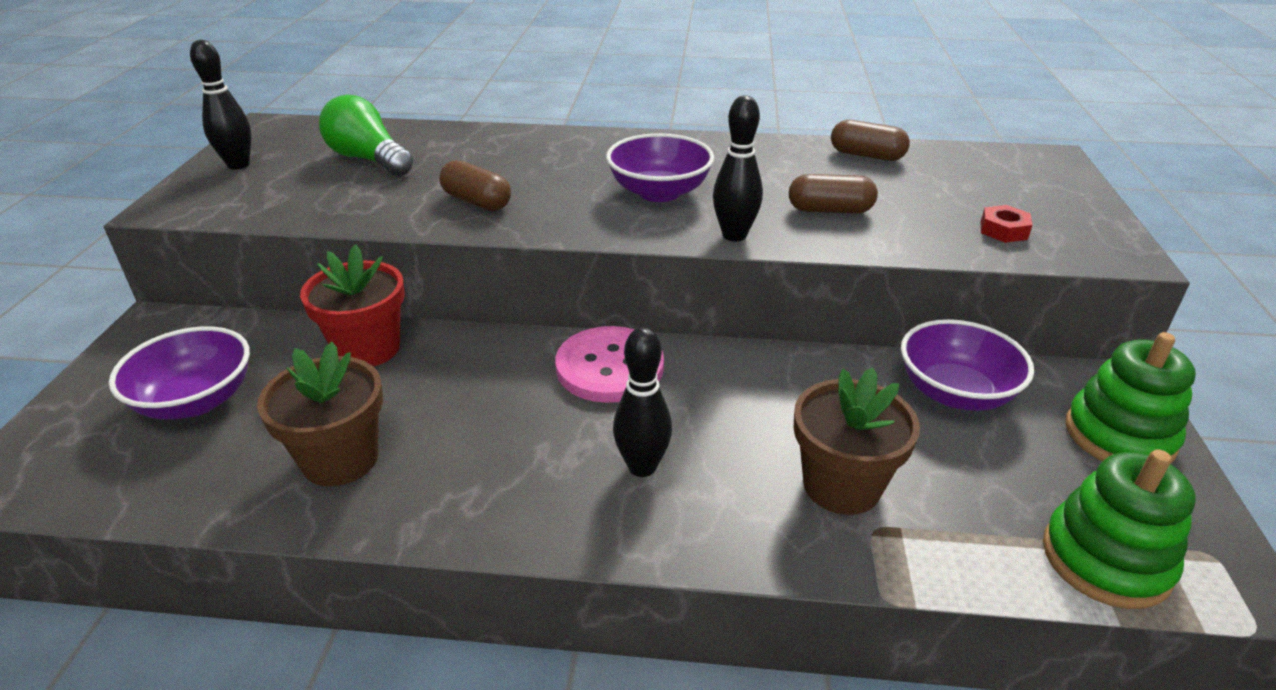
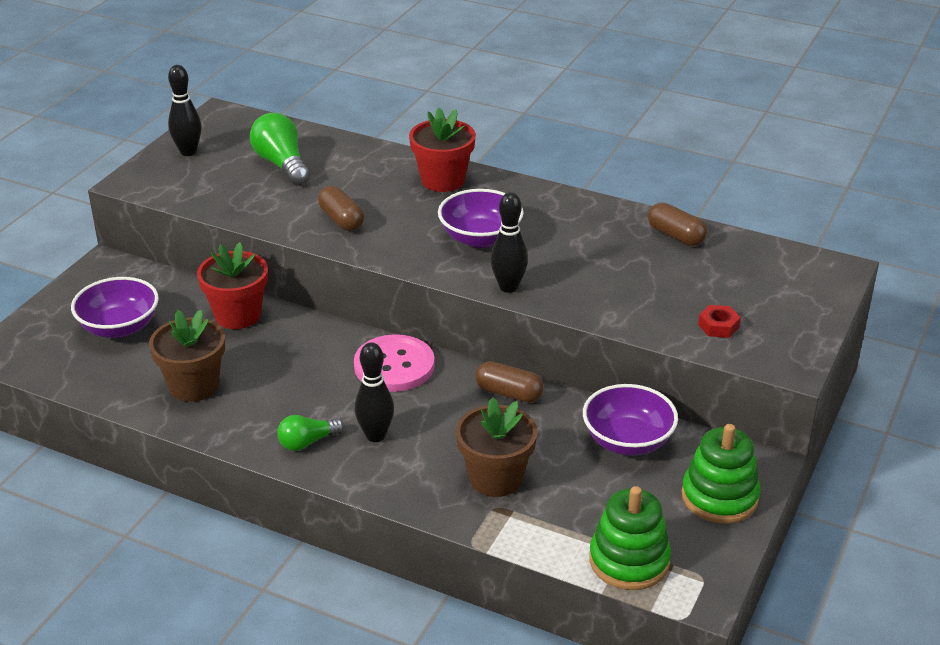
camera: 20 degrees right, 0 degrees up
(551, 502) = (307, 442): none -> green light bulb
(573, 146) = (443, 180): none -> red flower pot
(830, 210) = (598, 281): brown capsule -> brown capsule (509, 393)

